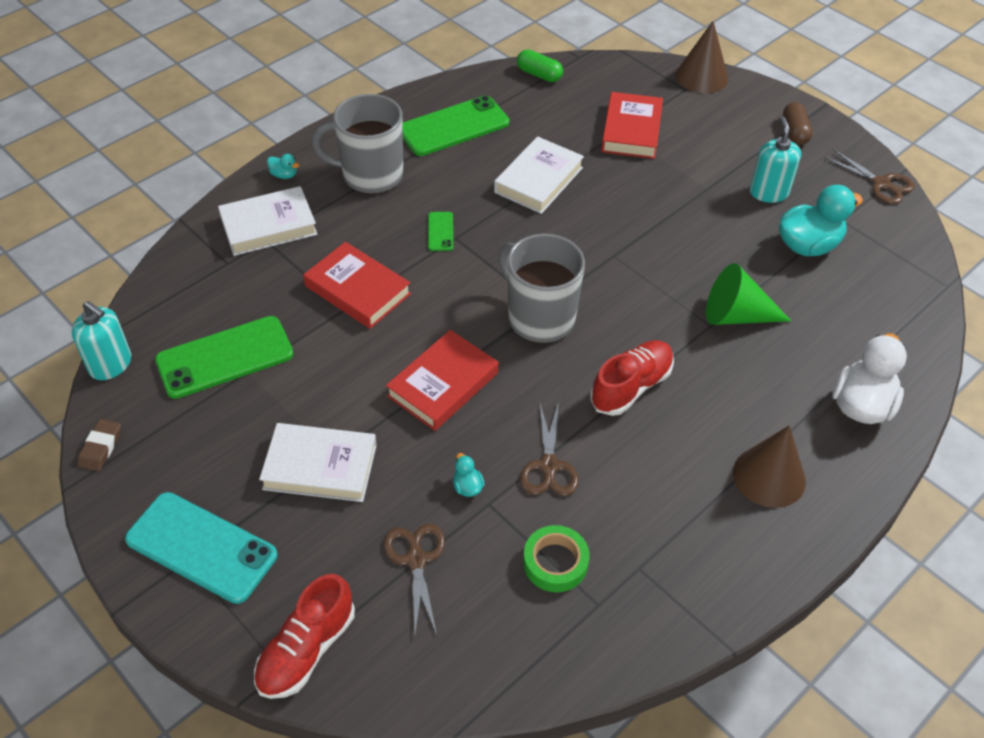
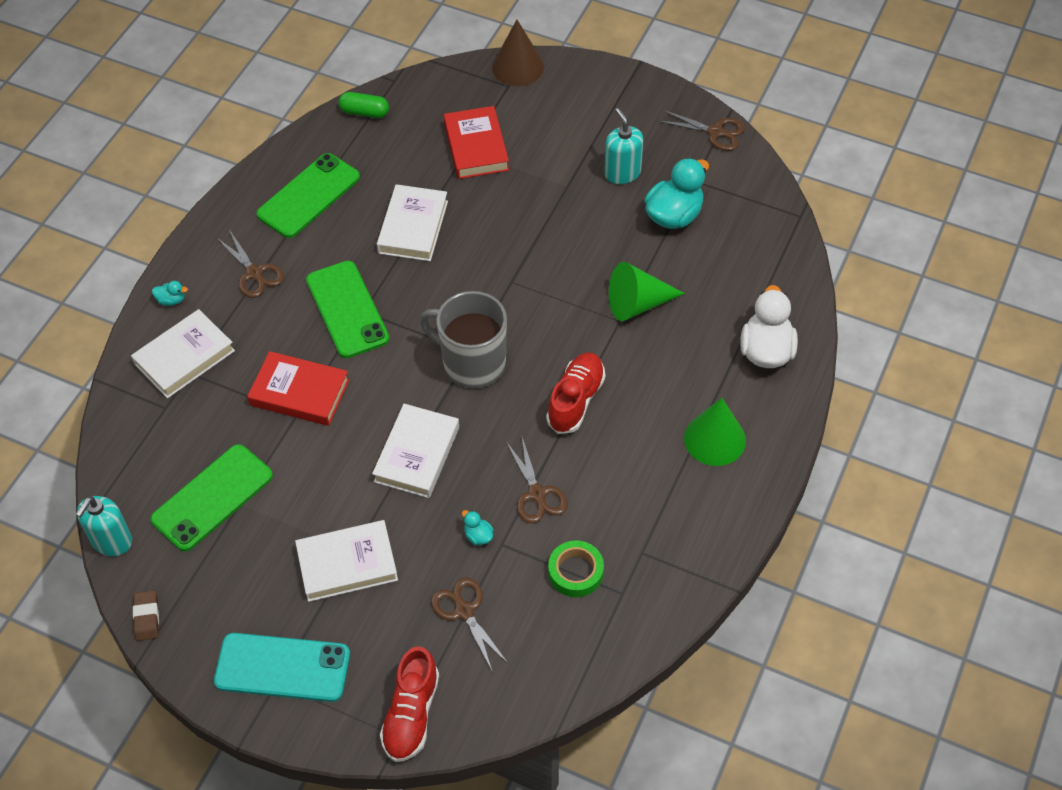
camera: 20 degrees left, 5 degrees up
(110, 364) = (111, 541): turquoise soap dispenser -> turquoise soap dispenser turned 105 degrees clockwise
(370, 175) = (254, 273): grey mug -> brown scissors
(440, 231) = (347, 309): green phone -> green phone, size x2.18
(443, 384) = (417, 454): red book -> white book
(769, 476) = (714, 439): brown cone -> green cone
(795, 132) = (623, 102): brown capsule -> none

